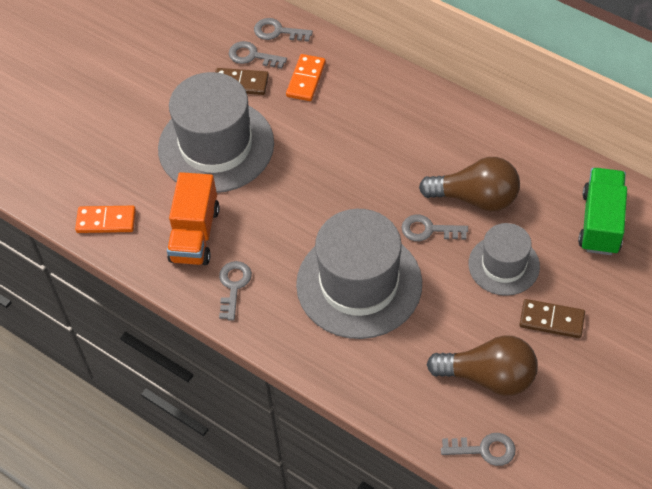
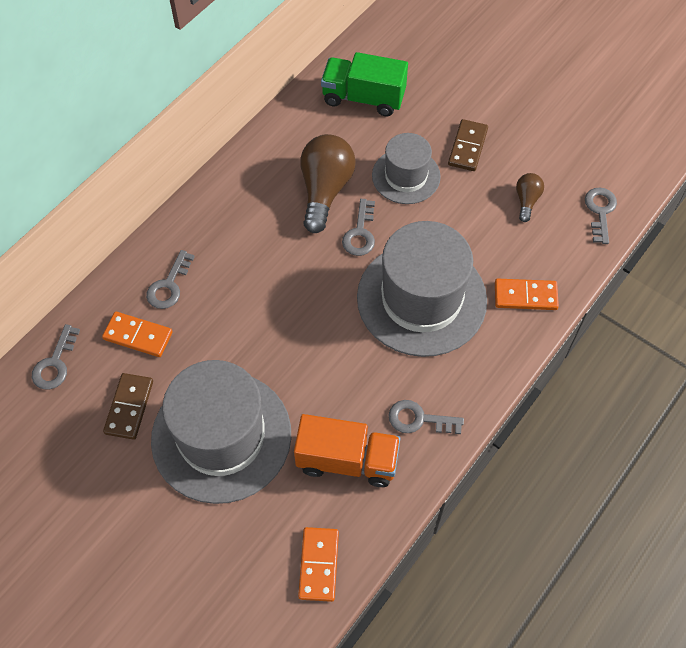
camera: 90 degrees left, 5 degrees up
(252, 56) = (88, 393): grey key -> grey key (169, 286)
(369, 374) = (525, 296): none -> orange domino
(488, 377) = (526, 201): brown light bulb -> brown light bulb, size x0.50

